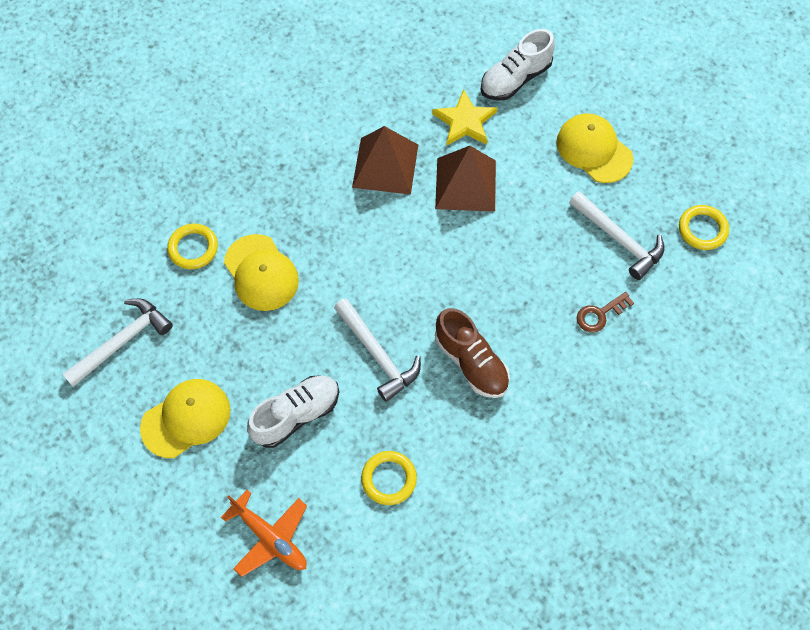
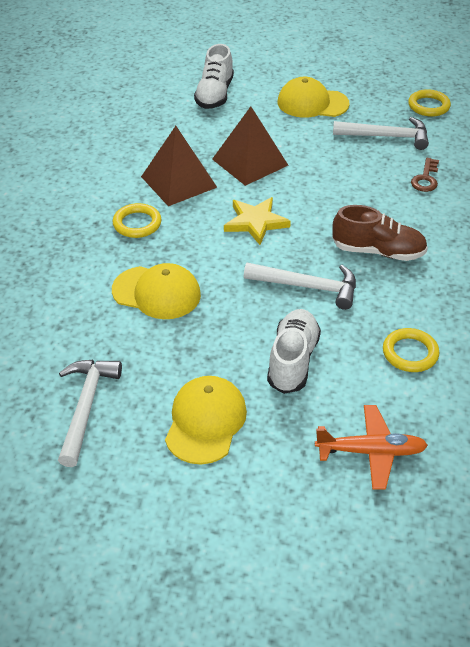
camera: 40 degrees left, 20 degrees down
(193, 248) = (79, 310): yellow ring -> yellow ring (137, 224)
(465, 122) = (207, 131): yellow star -> yellow star (256, 222)

